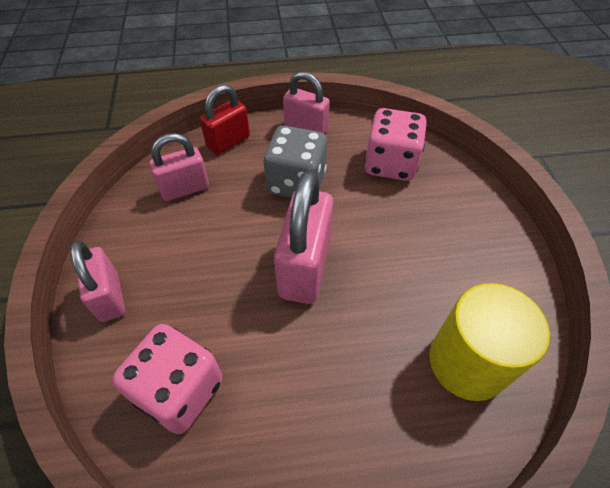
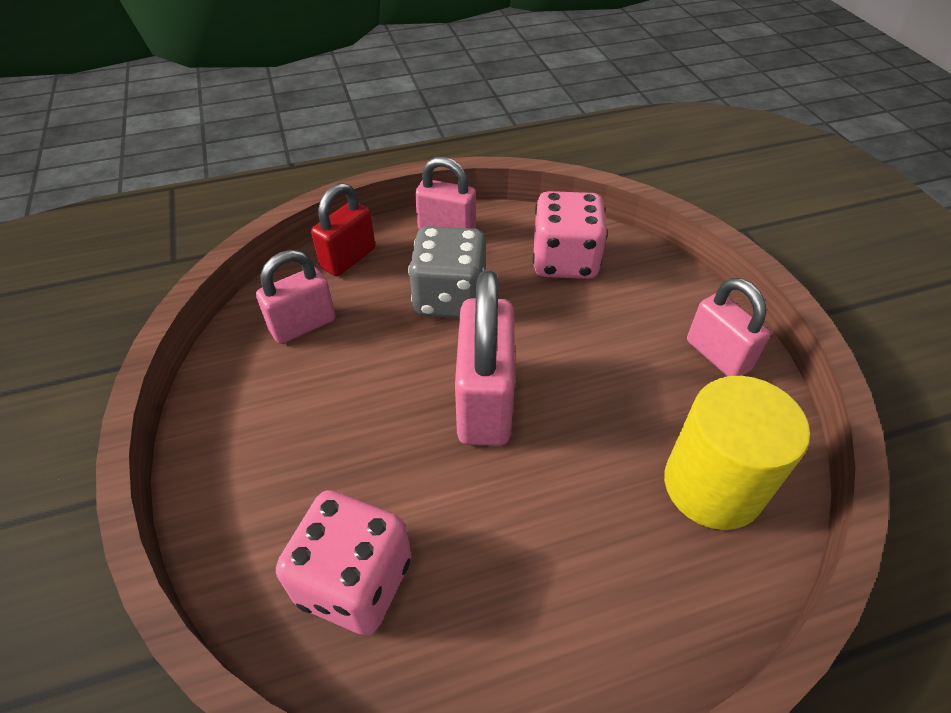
camera: 10 degrees left, 5 degrees down
(109, 297) = (230, 477): pink padlock -> pink padlock (717, 355)

